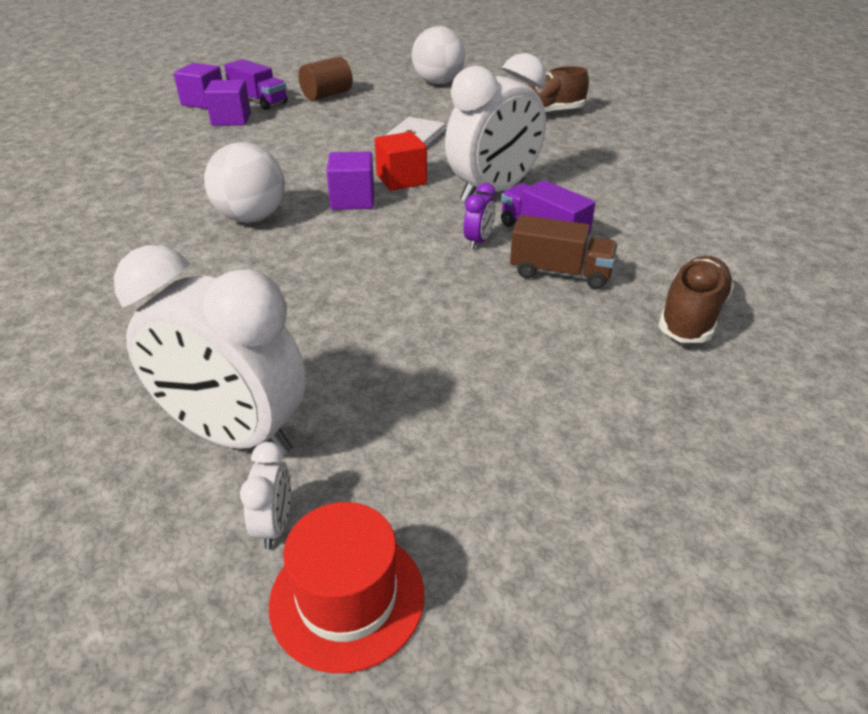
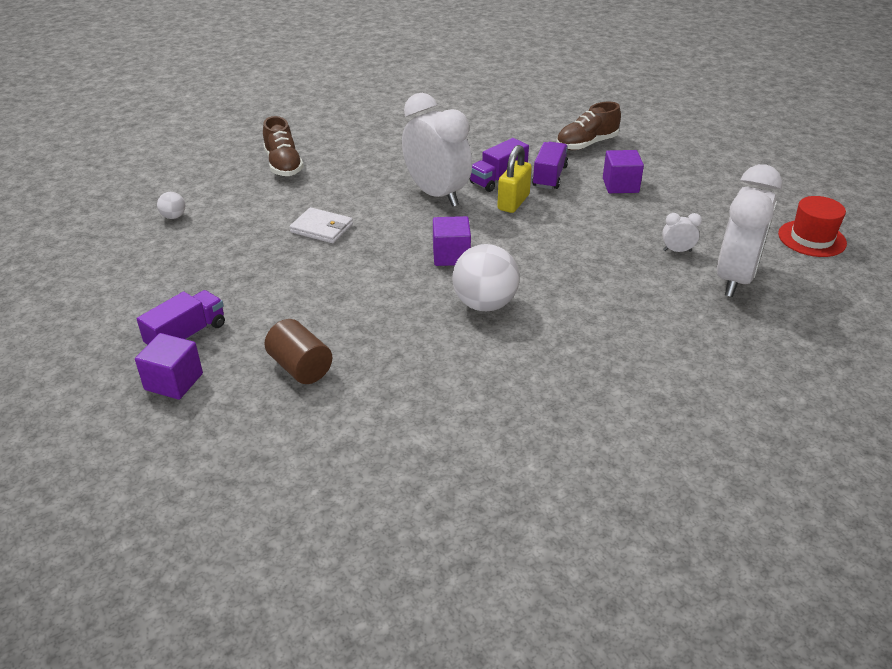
camera: 90 degrees left, 0 degrees up
(231, 119) = (244, 348): purple cube -> purple cube (620, 185)
(274, 525) = (786, 260): white clock -> white clock (677, 251)
(327, 95) = (186, 286): brown cylinder -> brown cylinder (300, 367)
(401, 180) = (413, 234): red cube -> none
(438, 82) = (174, 217): white ball -> white ball, size x0.47
(478, 241) = (513, 202): purple clock -> yellow padlock
(560, 273) = (549, 177): brown truck -> purple truck
(691, 316) = (586, 144): brown shoe -> brown shoe turned 60 degrees counterclockwise

